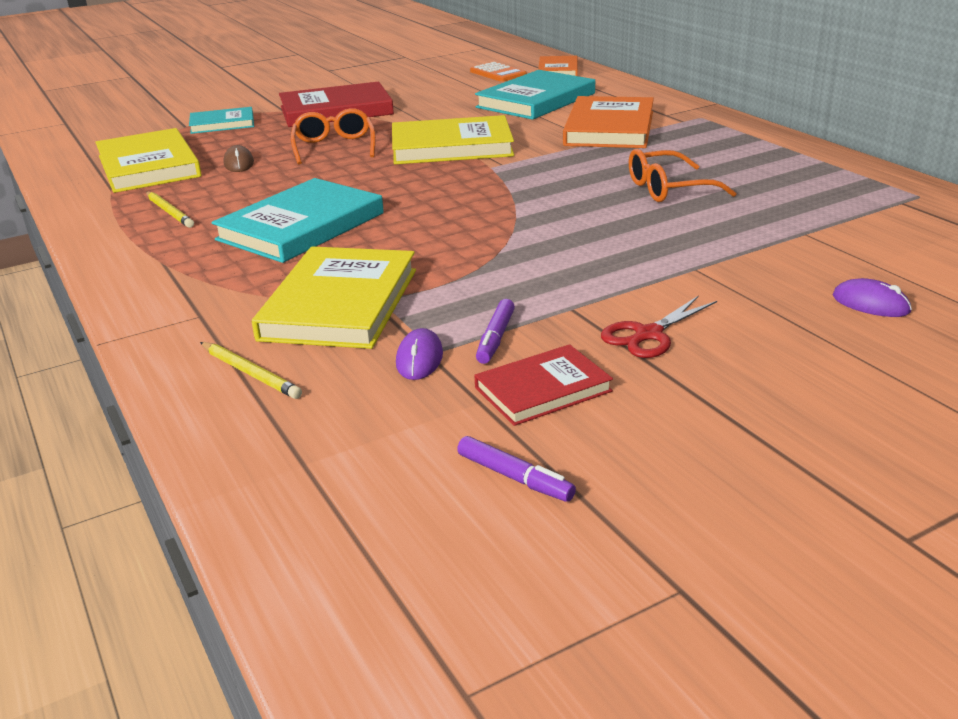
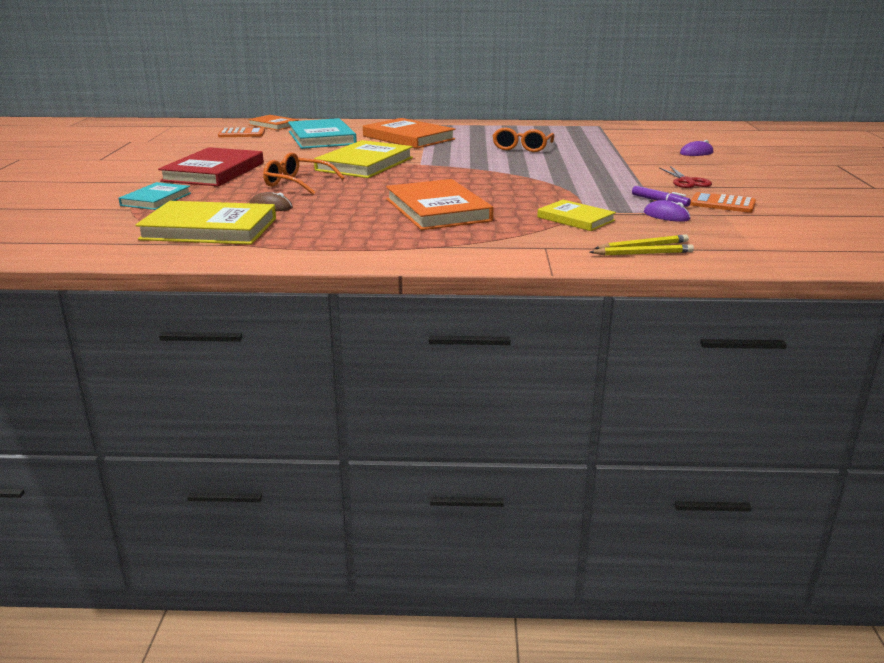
camera: 60 degrees left, 5 degrees down
(169, 212) = (337, 234): yellow pencil -> yellow pencil (643, 253)
(301, 226) = (437, 210): turquoise book -> orange book
(340, 304) = (575, 219): yellow book -> yellow book, size x0.58
(514, 477) = (798, 221): purple marker -> none
(543, 389) = (722, 204): red book -> orange calculator

